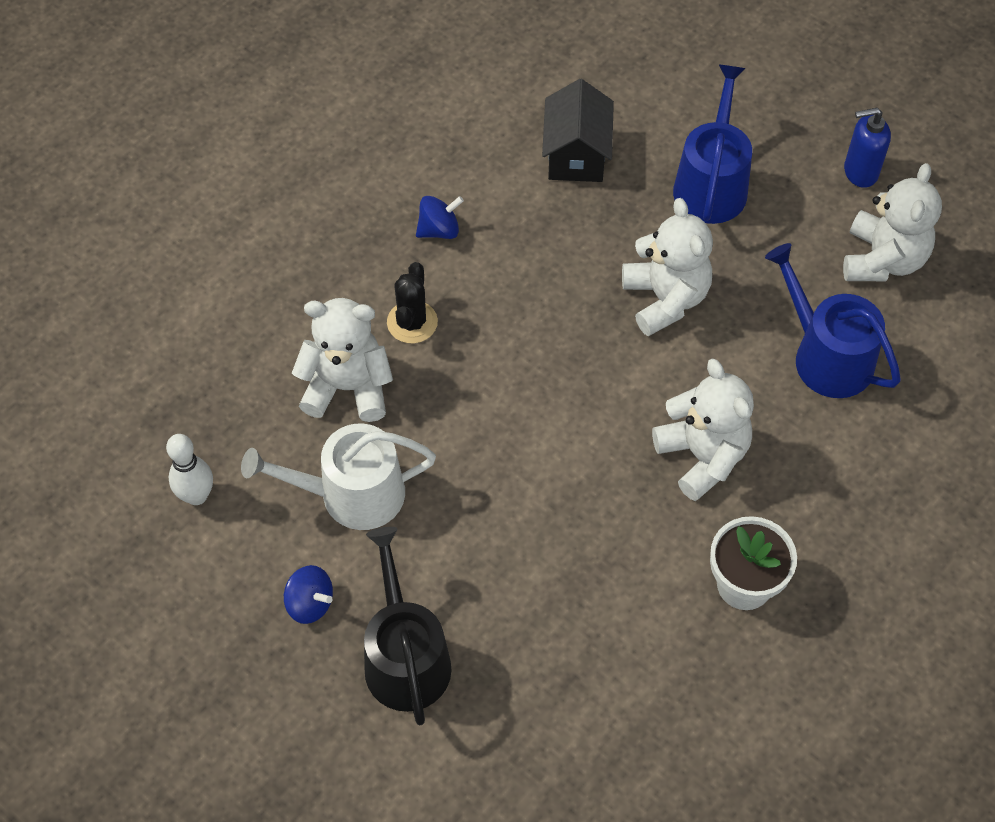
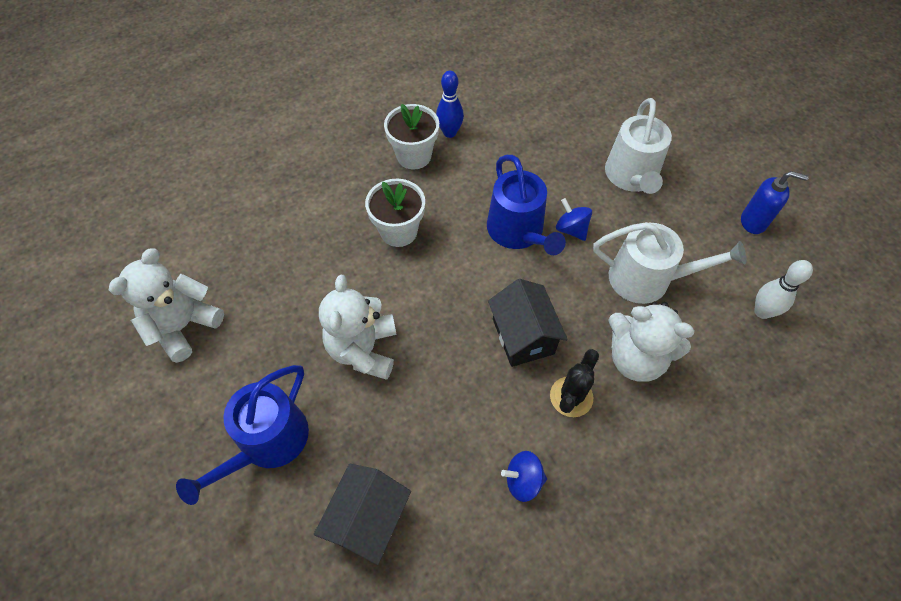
camera: 160 degrees left, 0 degrees up
(310, 603) = (687, 221): blue spinning top -> blue spinning top (571, 229)
(405, 657) = (632, 177): black watering can -> white watering can
(488, 371) = (523, 336): none -> black house
(702, 456) = (398, 231): white teddy bear -> white flower pot
(711, 647) = (449, 132): none -> blue bowling pin
(826, 355) = (276, 269): blue watering can -> blue watering can (518, 232)
(860, 172) = (141, 409): blue soap dispenser -> blue soap dispenser (753, 222)

